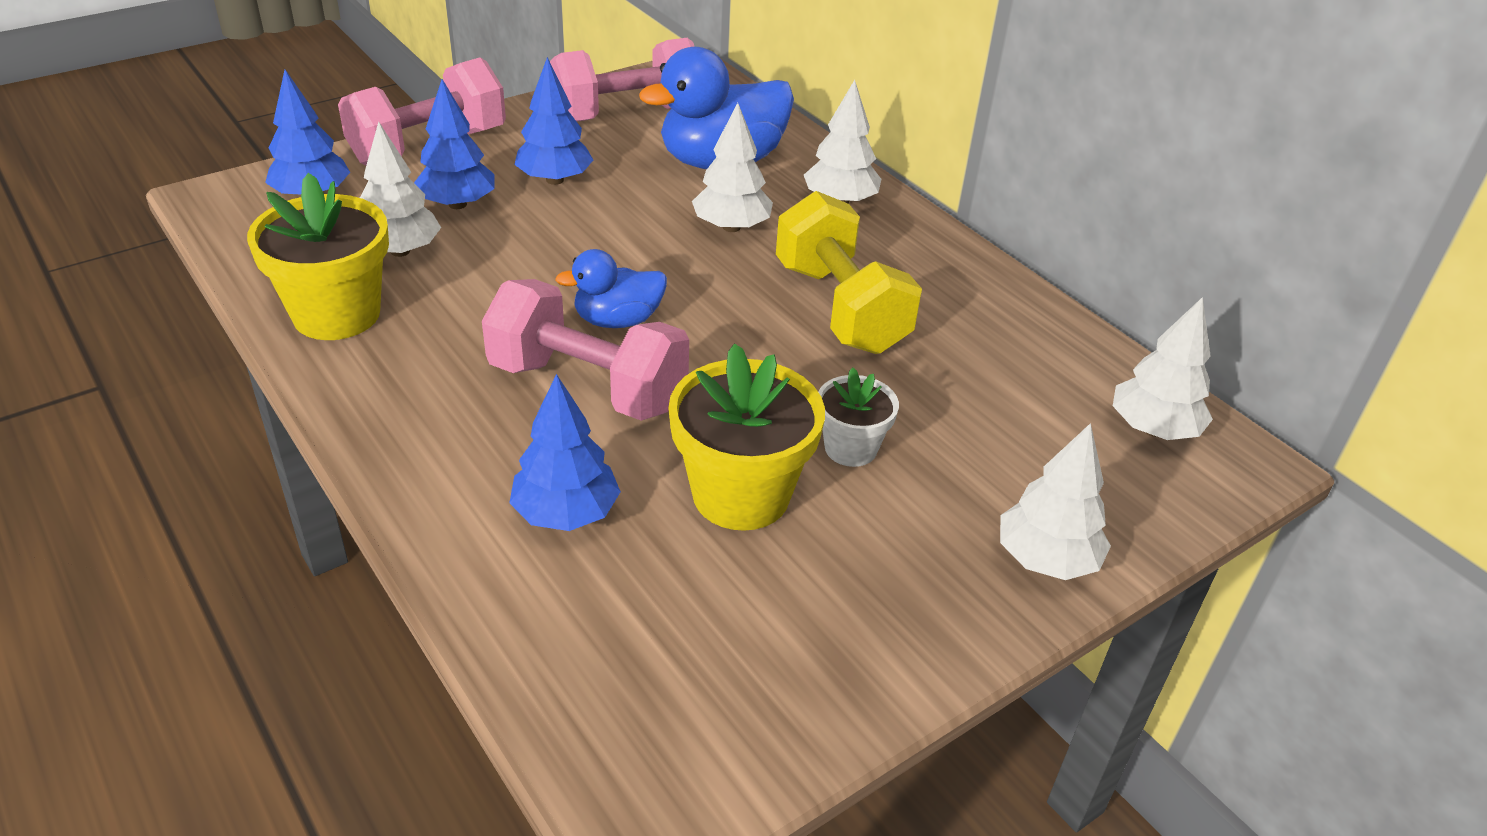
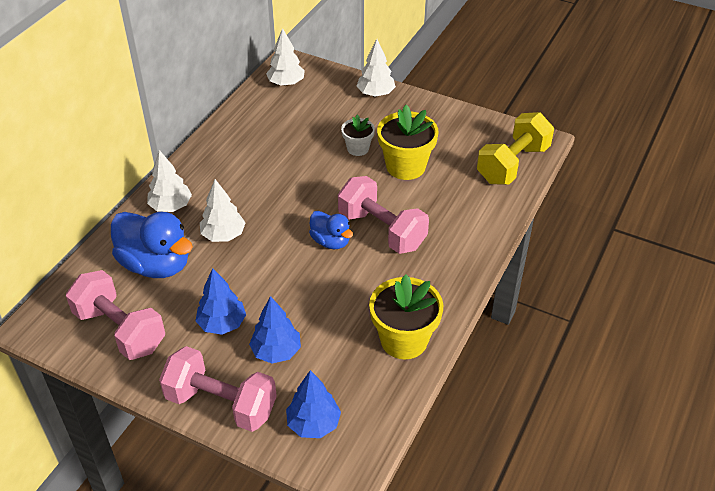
camera: 115 degrees left, 5 degrees up
(400, 251) = (337, 348): white tree -> none
(566, 514) = (453, 204): blue tree -> none
(588, 386) = (382, 230): pink dumbbell -> pink dumbbell turned 45 degrees counterclockwise
(841, 307) = (267, 178): yellow dumbbell -> yellow dumbbell (512, 164)

